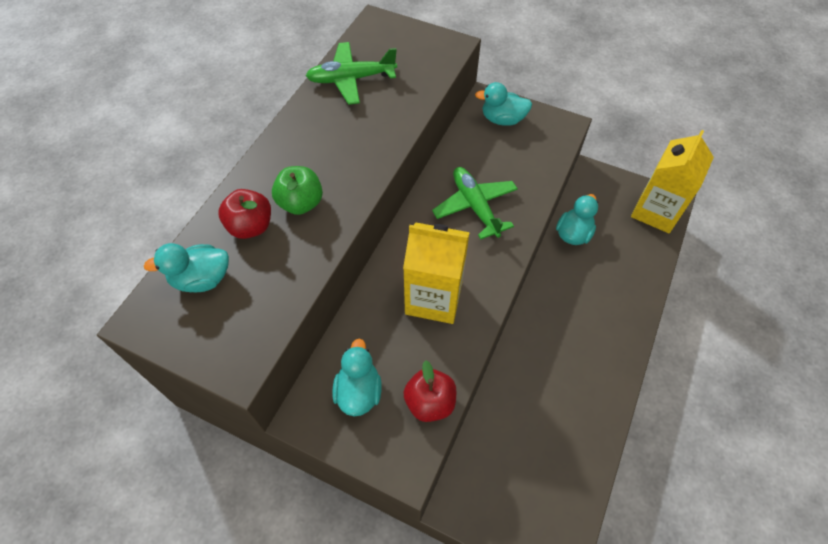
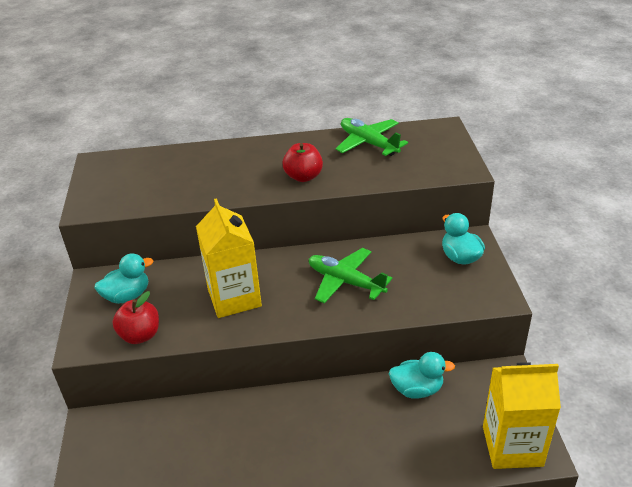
camera: 60 degrees right, 20 degrees down
(202, 279) = (140, 167): turquoise duck -> none
(251, 226) = (194, 165): red apple -> red apple (303, 177)
(301, 203) = (231, 174): green apple -> none
(475, 206) = (345, 282): green plane -> green plane turned 90 degrees counterclockwise

